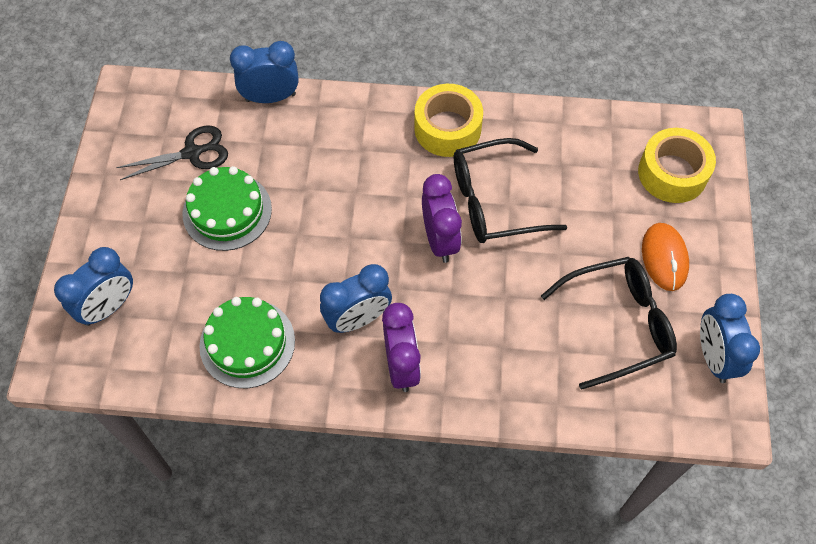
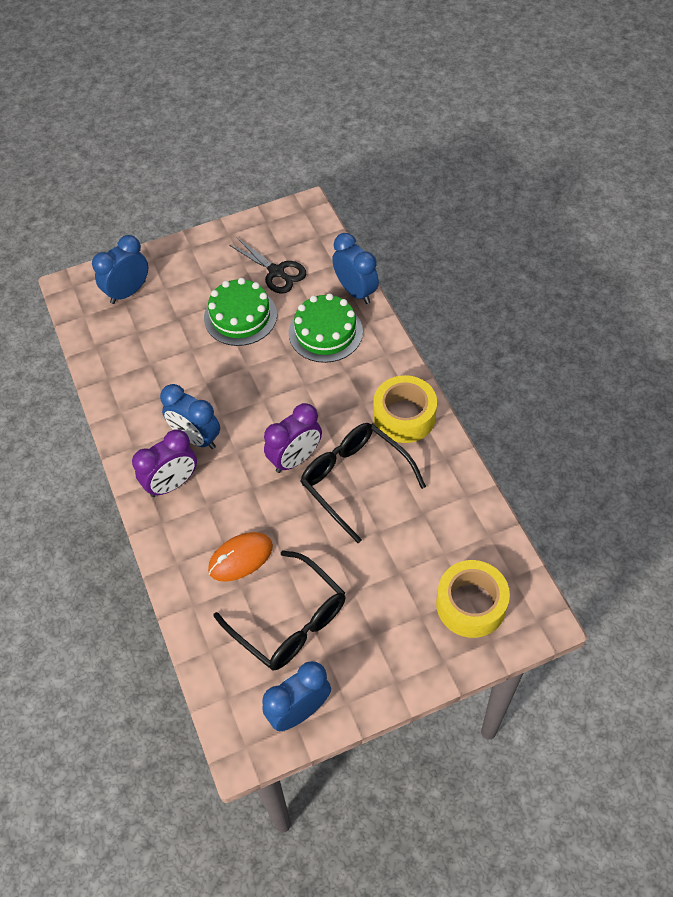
camera: 65 degrees right, 5 degrees down
(108, 307) = (128, 292): blue clock -> blue clock turned 120 degrees clockwise
(247, 343) = (141, 381): green cake -> green cake (325, 332)
(664, 258) = (376, 632): orange mouse -> orange mouse (240, 558)

